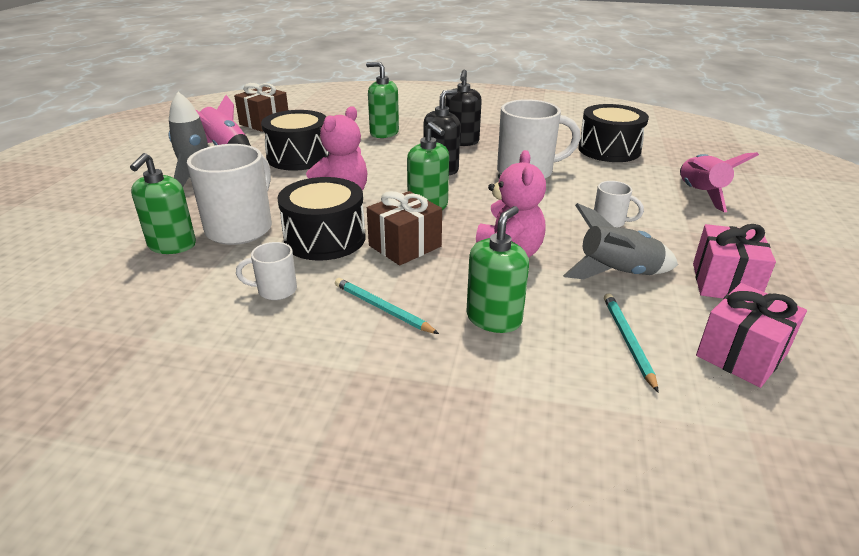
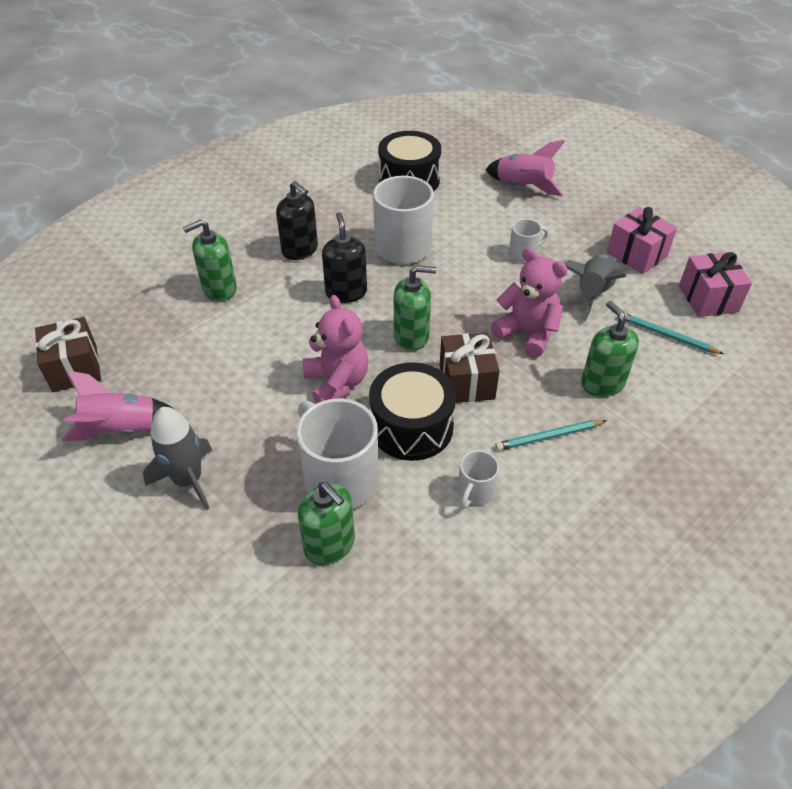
camera: 55 degrees left, 15 degrees up
(299, 157) = (212, 377): black drum -> none

